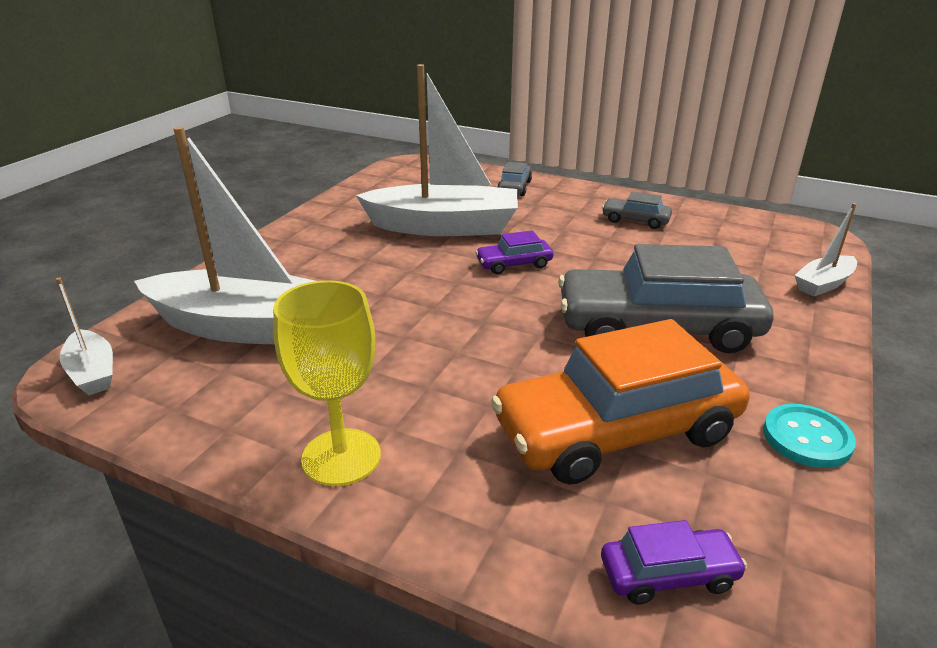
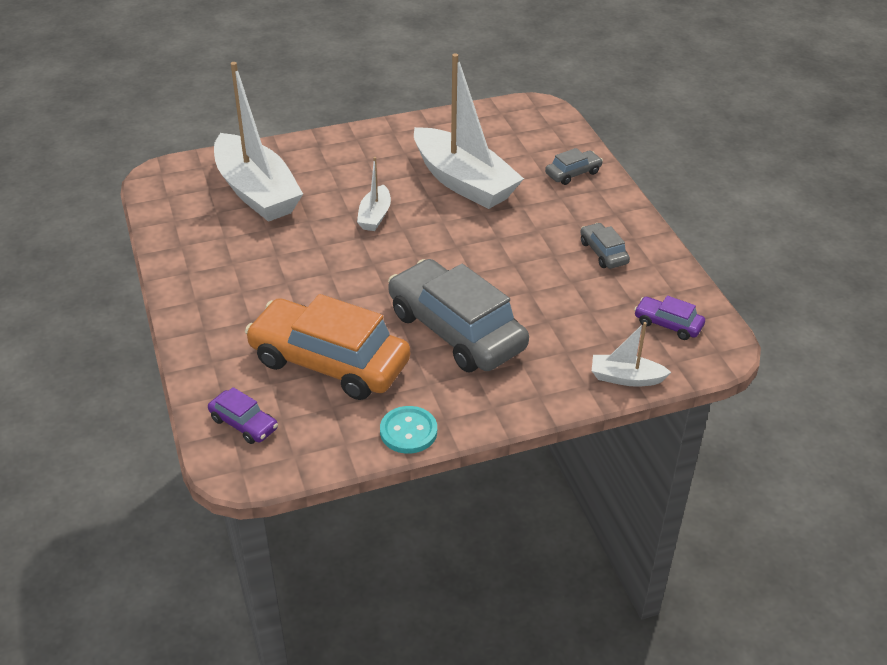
camera: 45 degrees right, 10 degrees up
(92, 372) = (167, 179): white boat -> white boat (375, 216)
(341, 457) = (203, 289): yellow goblet -> none
(514, 264) = (455, 237): purple car -> purple car (668, 324)

